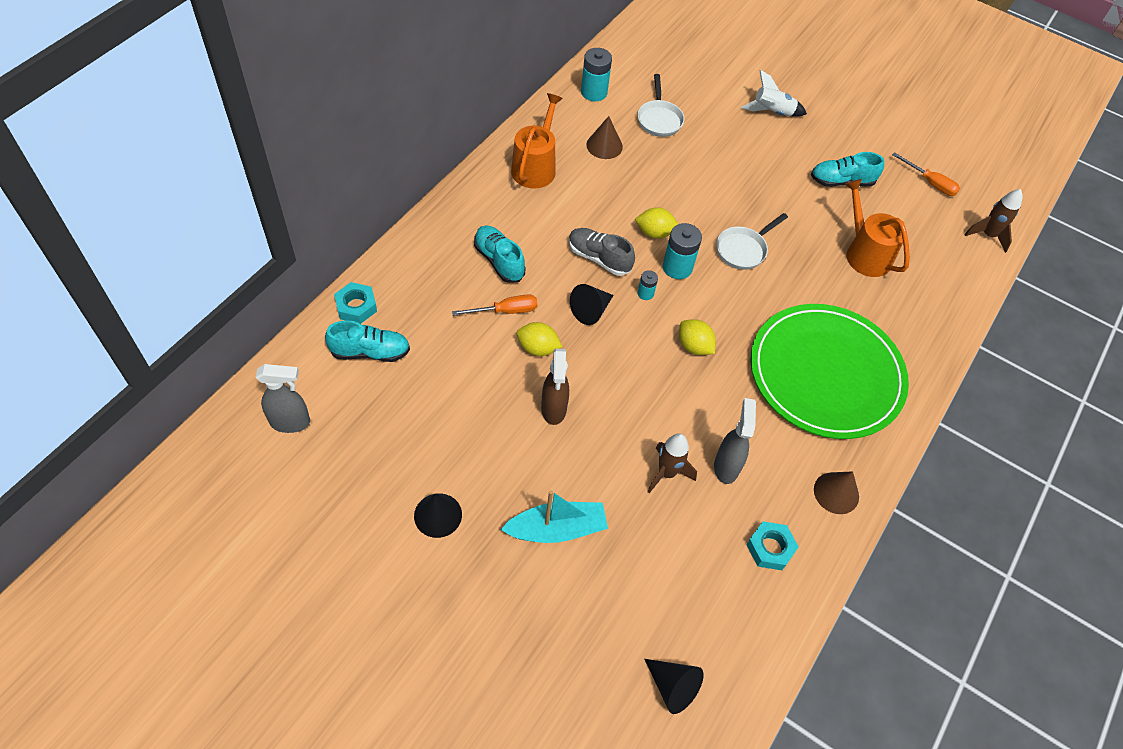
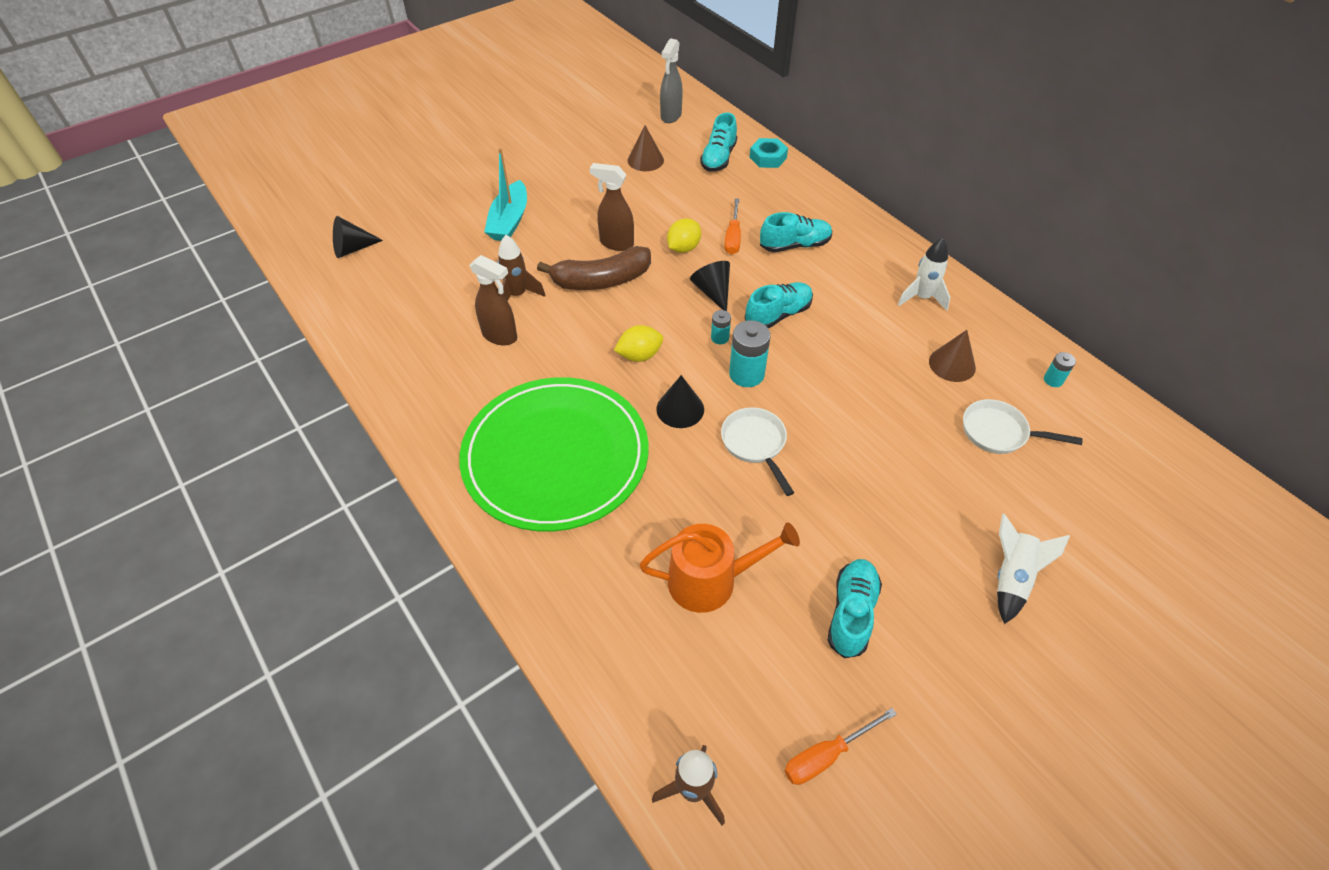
camera: 115 degrees right, 5 degrees down
(438, 515) = (558, 167): black cone -> black cone (680, 409)
(535, 167) = (922, 298): orange watering can -> white rocket
(594, 92) = (1053, 380): turquoise battery -> turquoise battery, size x0.54
(599, 258) = (778, 315): grey shoe -> turquoise shoe
(613, 405) = (601, 280): none -> brown banana
(654, 233) = (802, 370): yellow lemon -> none
(726, 466) = (500, 336): grey spray bottle -> brown spray bottle
(770, 548) = (409, 339): turquoise nut -> none
(836, 493) = (425, 408): brown cone -> brown cone (645, 160)

